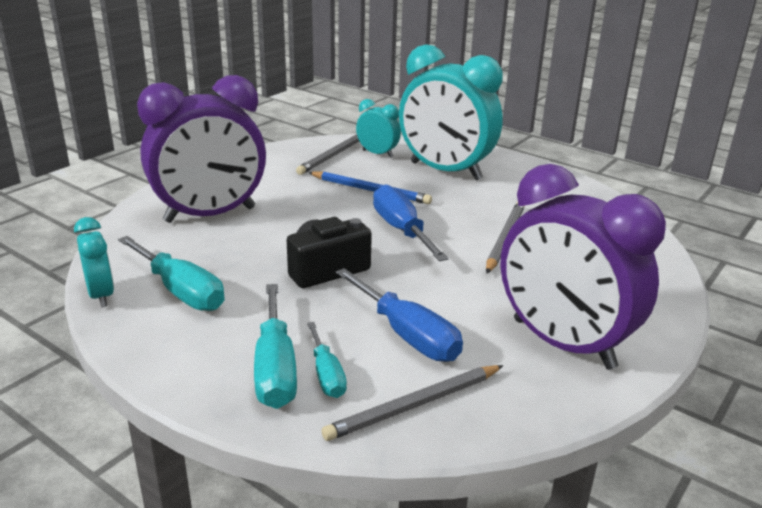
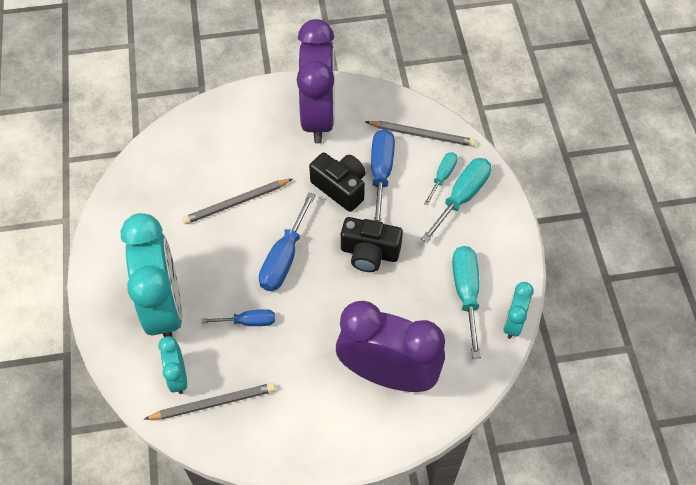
camera: 135 degrees left, 30 degrees up
(371, 190) = (248, 322): blue pencil -> blue screwdriver
(431, 298) = (340, 187): none -> black camera

